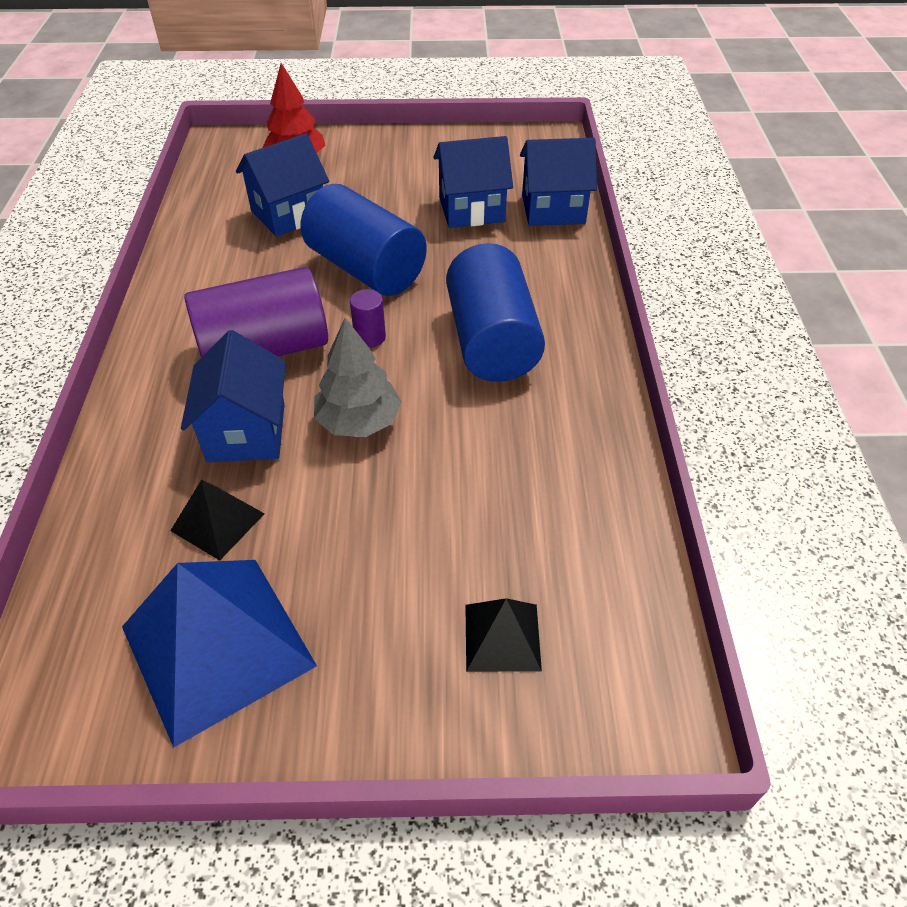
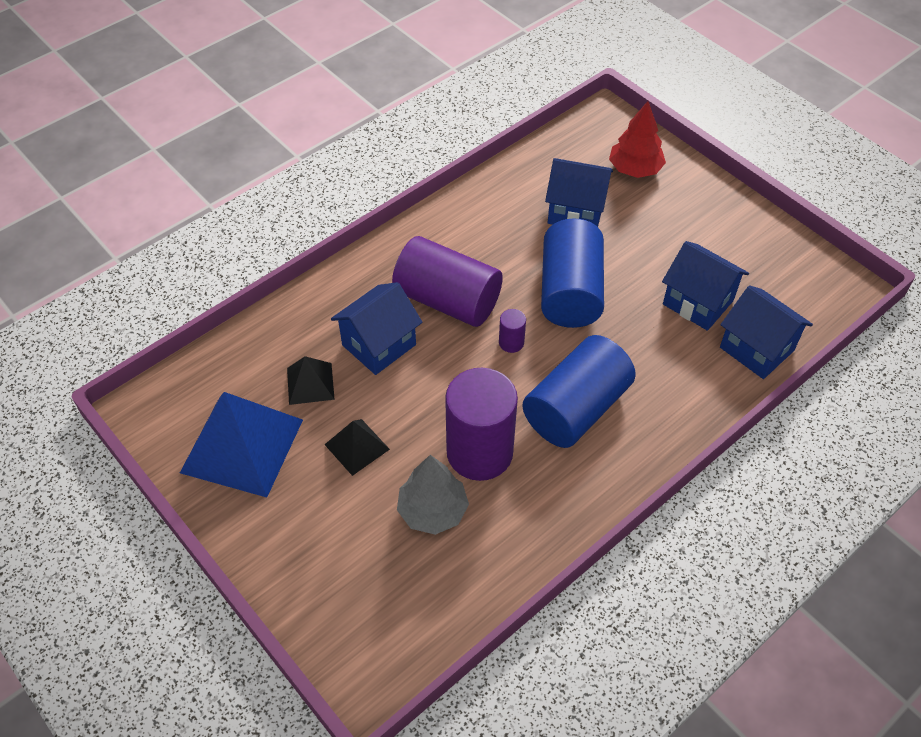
camera: 50 degrees right, 5 degrees up
(359, 421) = (438, 391): grey tree -> grey tree (432, 511)
(465, 436) = (479, 452): none -> purple cylinder
(502, 637) = (355, 571): black pyramid -> black pyramid (357, 446)

